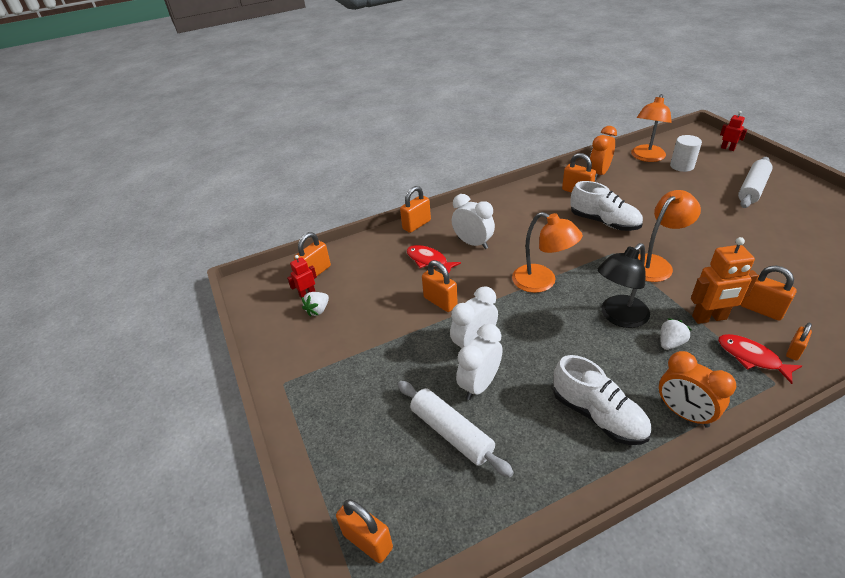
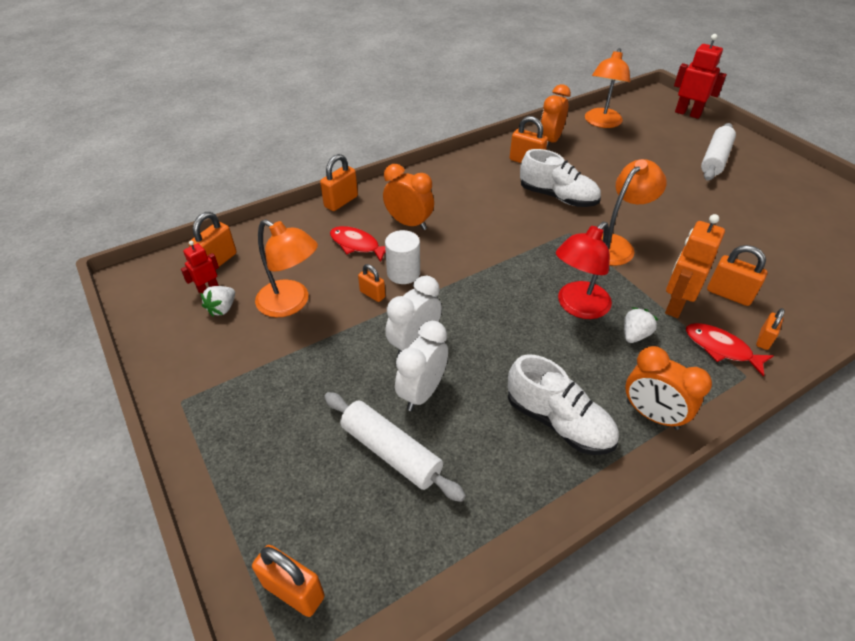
camera: 10 degrees left, 5 degrees up
(440, 302) = (372, 294): orange padlock -> orange padlock, size x0.63
(473, 243) = (409, 223): white clock -> orange clock
(542, 282) = (490, 268): orange lamp -> orange lamp (291, 303)
(618, 317) = (577, 307): black lamp -> red lamp
(682, 166) = (640, 133): white cylinder -> white cylinder (403, 273)
(709, 318) = (675, 305): orange robot -> orange robot turned 135 degrees clockwise
(727, 148) = (687, 113): red robot -> red robot, size x1.76

